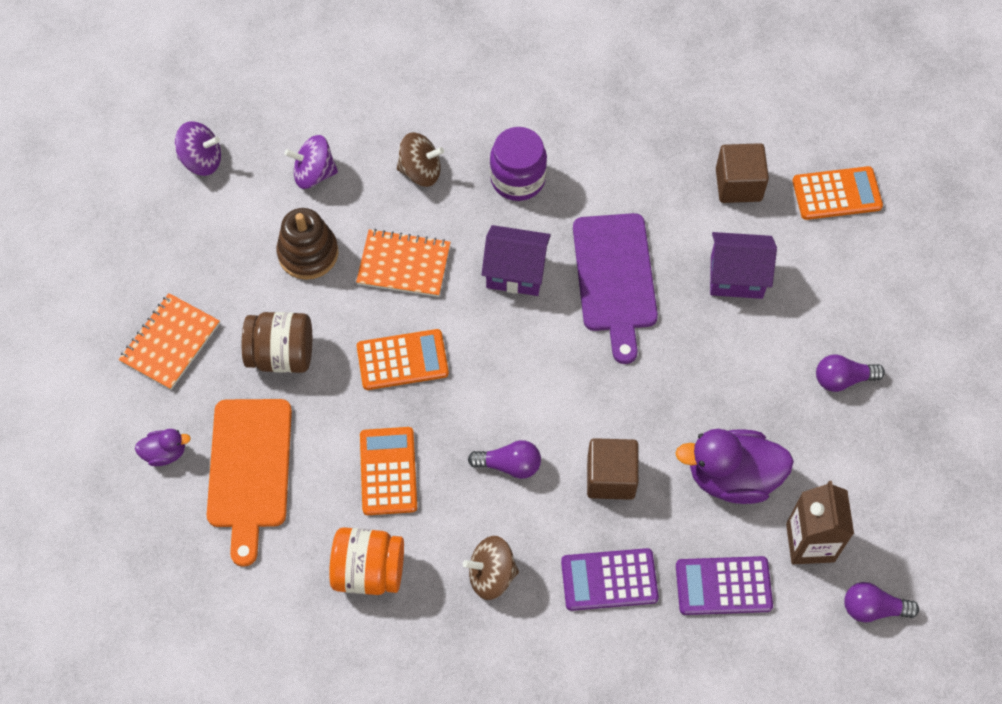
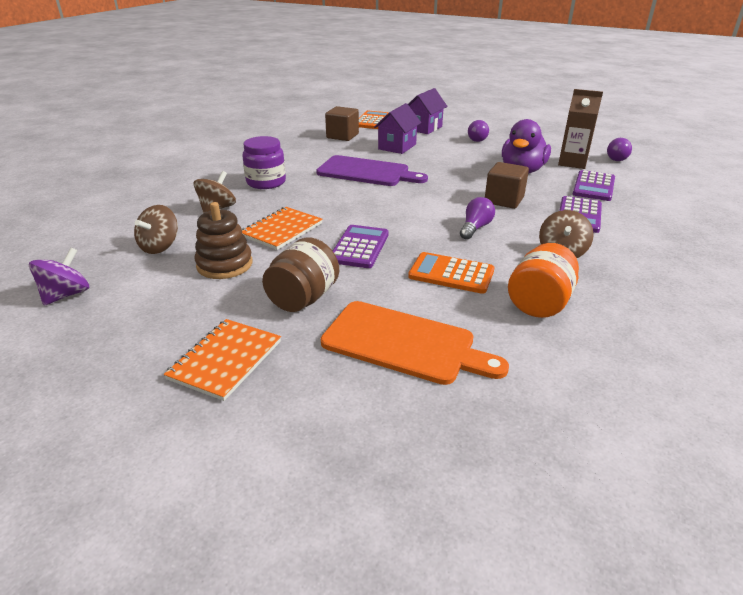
camera: 65 degrees left, 30 degrees down
(165, 453) = (347, 396): purple duck -> none
(170, 342) = (225, 360): orange notebook -> orange notebook turned 60 degrees clockwise
(314, 174) = (160, 246): purple spinning top -> brown spinning top
(402, 360) = (359, 247): orange calculator -> purple calculator
(515, 272) = (331, 196): purple house -> purple house (424, 128)

